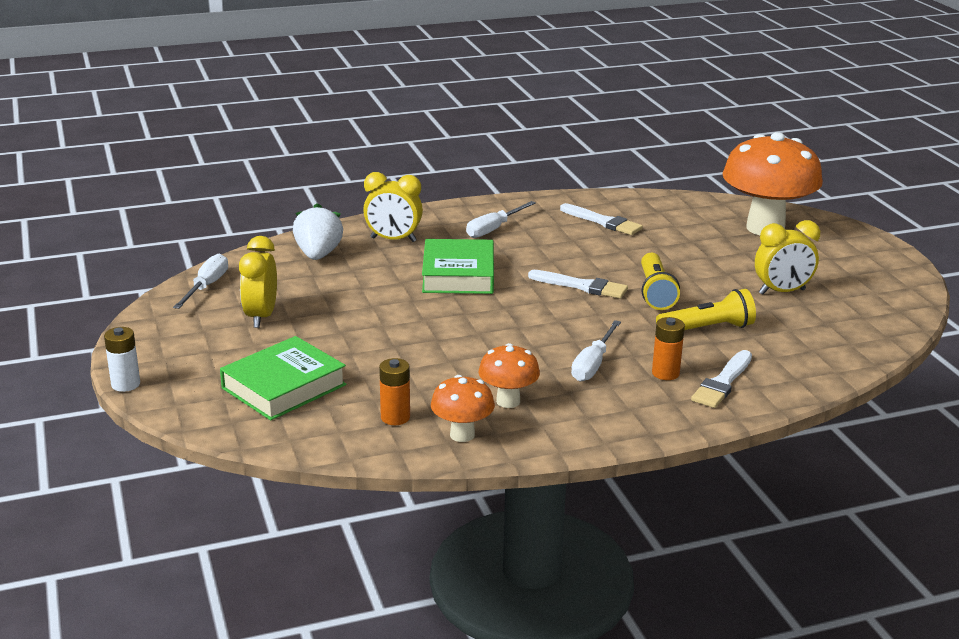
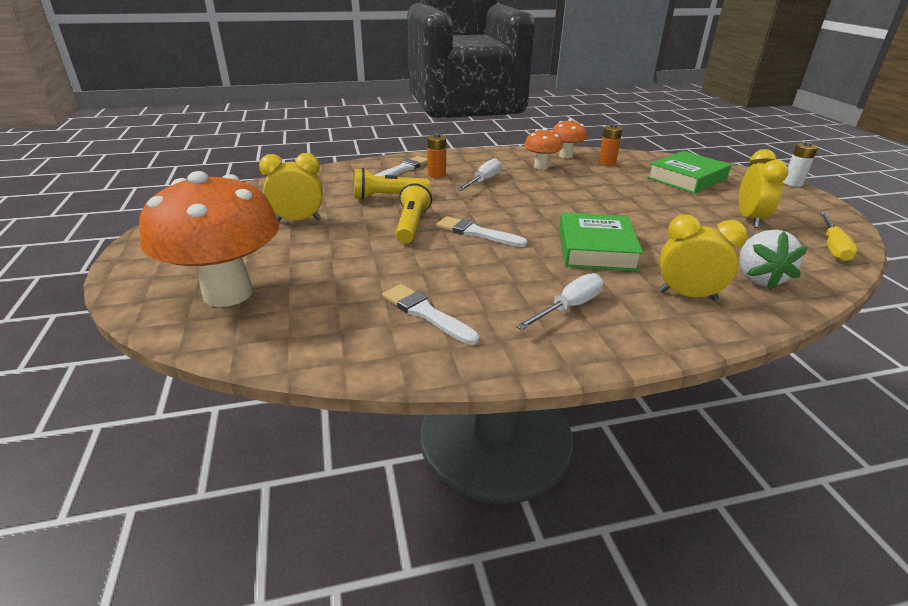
camera: 175 degrees left, 5 degrees up
(207, 286) = (833, 247): white screwdriver -> yellow screwdriver

